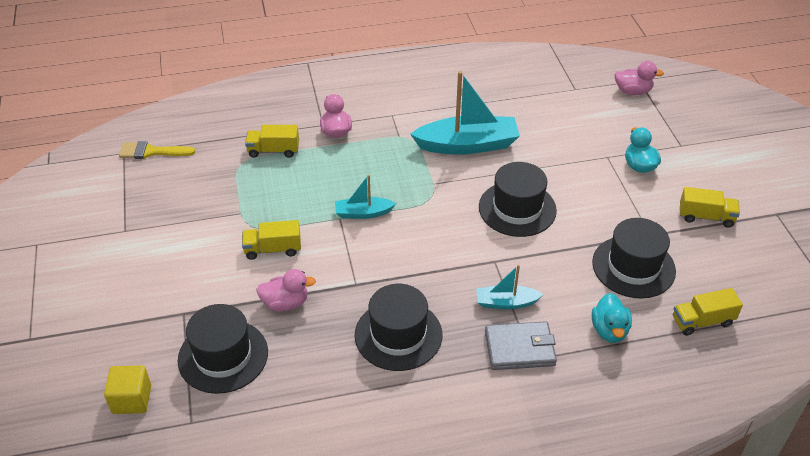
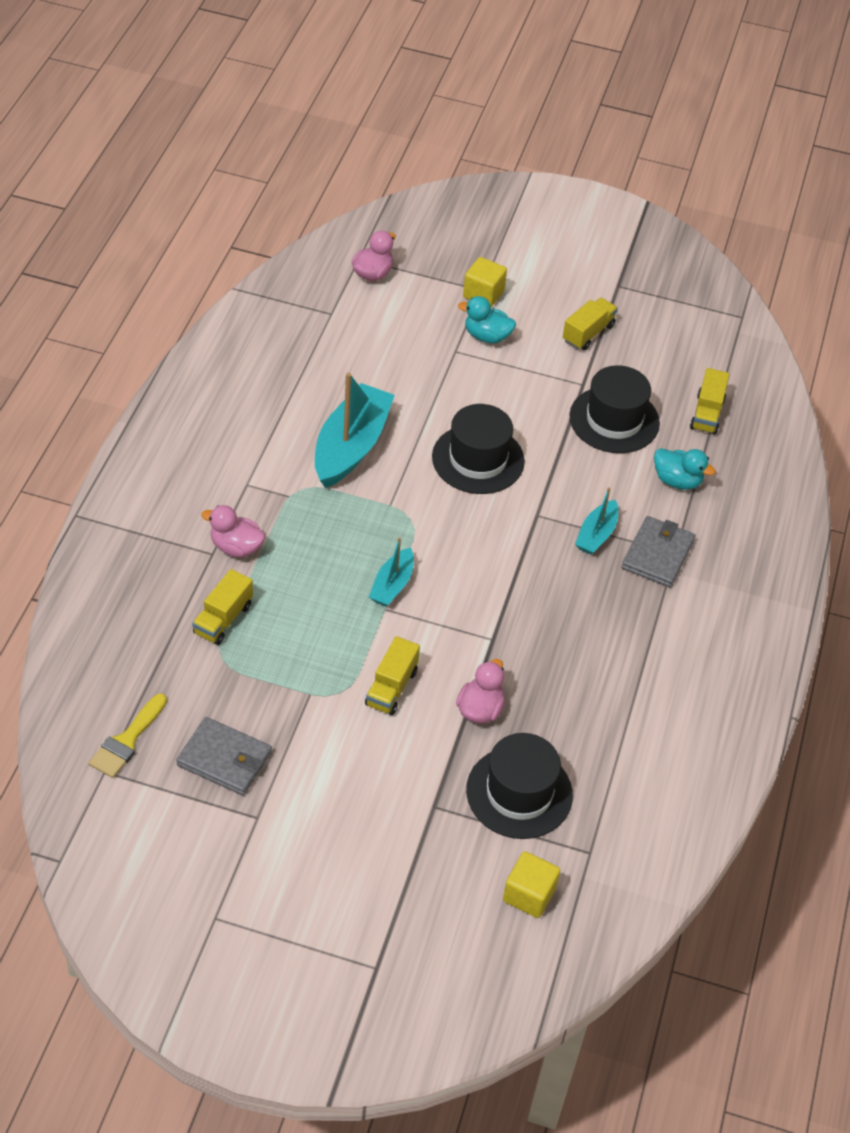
camera: 65 degrees left, 5 degrees up
(162, 197) = (224, 759): none -> grey wallet
(398, 335) = (583, 636): black hat -> none
(677, 148) = (483, 294): none -> yellow cube

